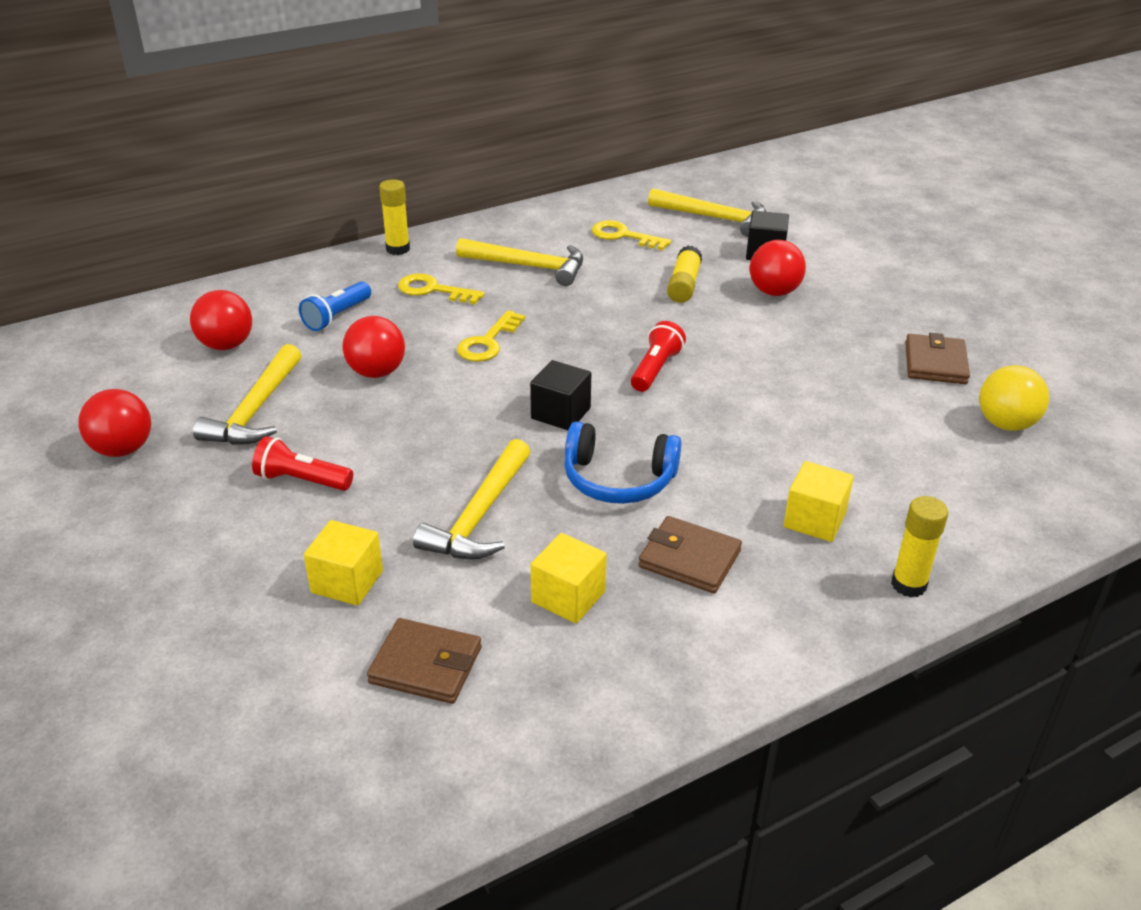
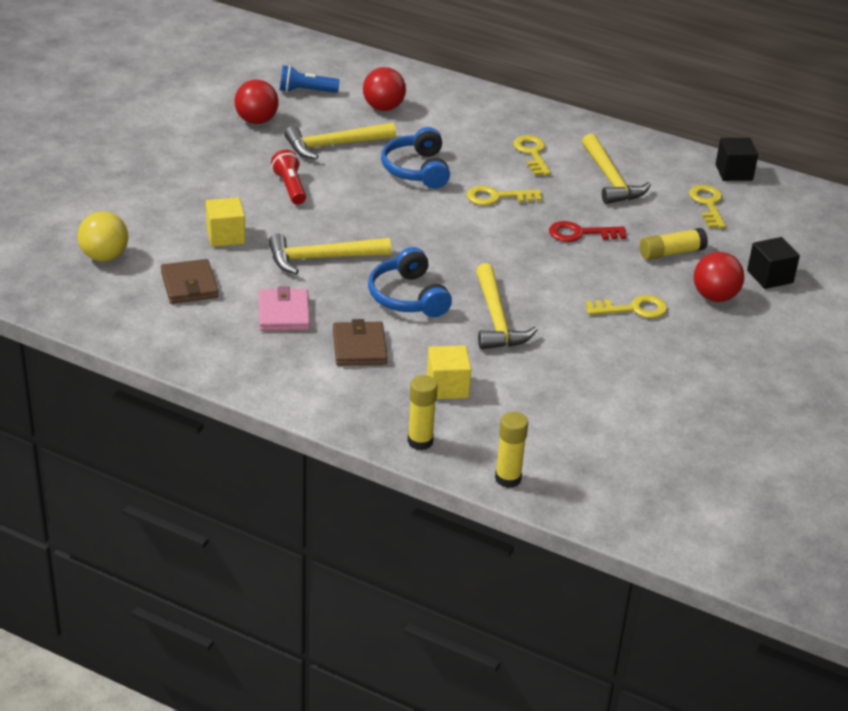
camera: 55 degrees right, 0 degrees up
(337, 316) = (458, 131): blue flashlight -> blue flashlight (306, 91)
(376, 372) = (417, 170): red ball -> blue headphones
(398, 249) = (565, 120): yellow glue stick -> yellow glue stick (508, 479)
(561, 413) = (451, 252): black cube -> black cube (734, 172)
(568, 597) = (284, 313): yellow cube -> pink wallet
(604, 320) = (580, 233): none -> red key
(655, 369) = (545, 274): red flashlight -> none
(715, 218) = (794, 237): yellow hammer -> yellow hammer (496, 319)
(759, 343) = (633, 309): none -> yellow key
(935, 363) = (705, 399): brown wallet -> none
(1006, 424) = (658, 451): yellow ball -> yellow ball (104, 256)

